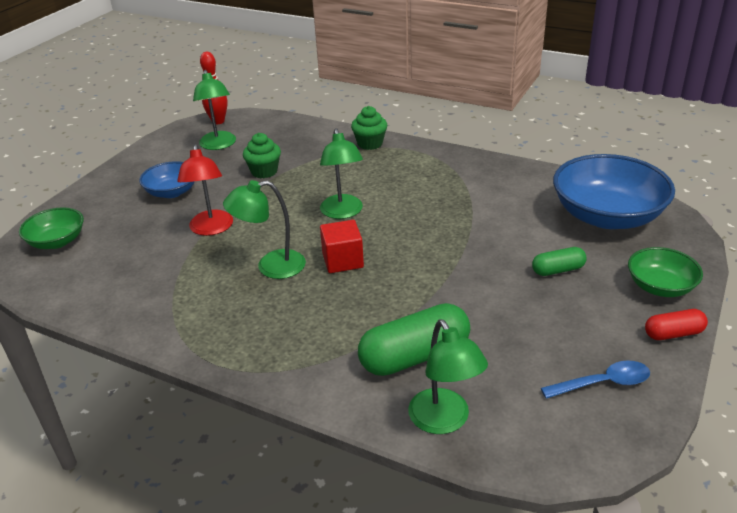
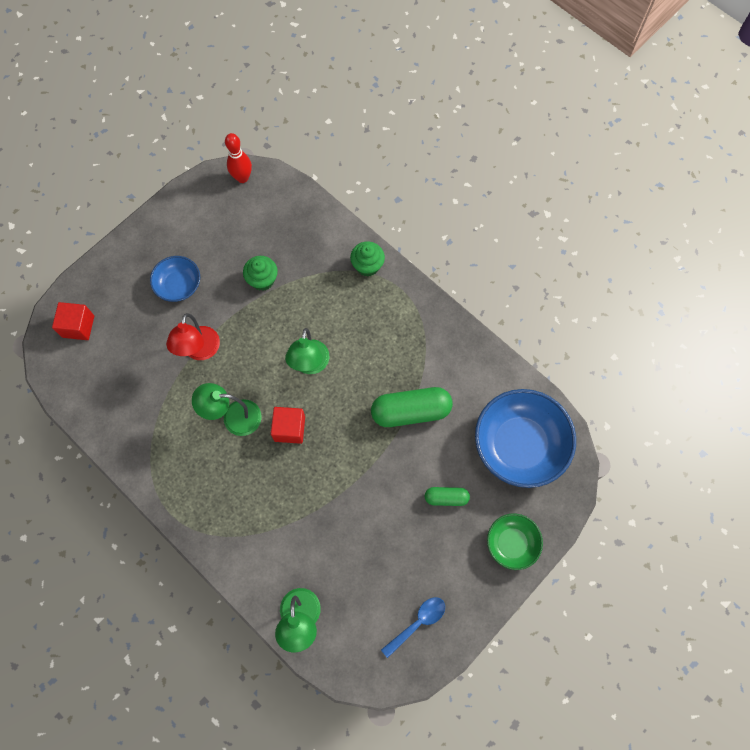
camera: 15 degrees right, 35 degrees up
(57, 241) = (78, 326): green bowl -> red cube
(219, 145) = (234, 221): green lamp -> none
(414, 356) = (304, 553): green capsule -> green capsule (411, 411)
(603, 383) = (417, 623): blue spoon -> blue spoon turned 45 degrees counterclockwise
(673, 334) = (492, 594): red capsule -> none

